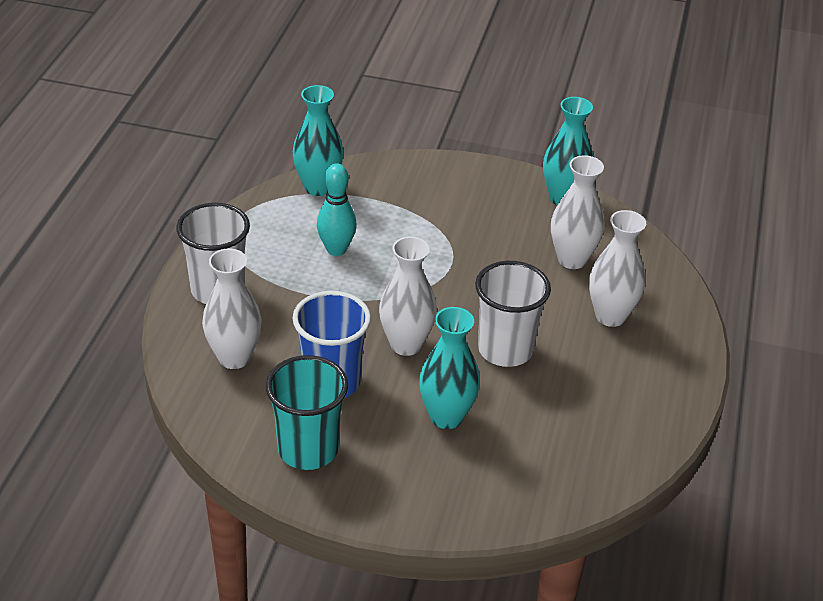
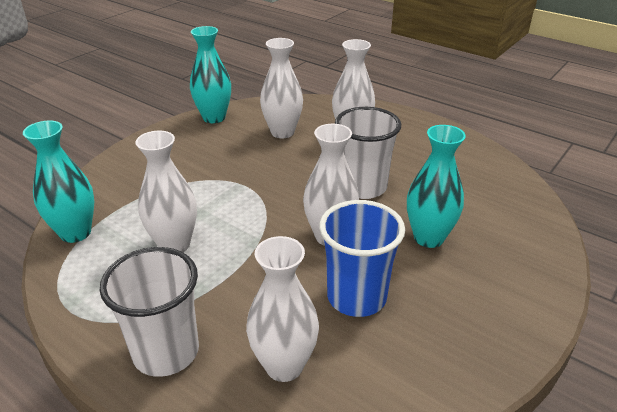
camera: 65 degrees left, 5 degrees down
(308, 449) = (445, 340): turquoise cup -> none
(336, 249) = (174, 245): turquoise bowling pin -> white vase

